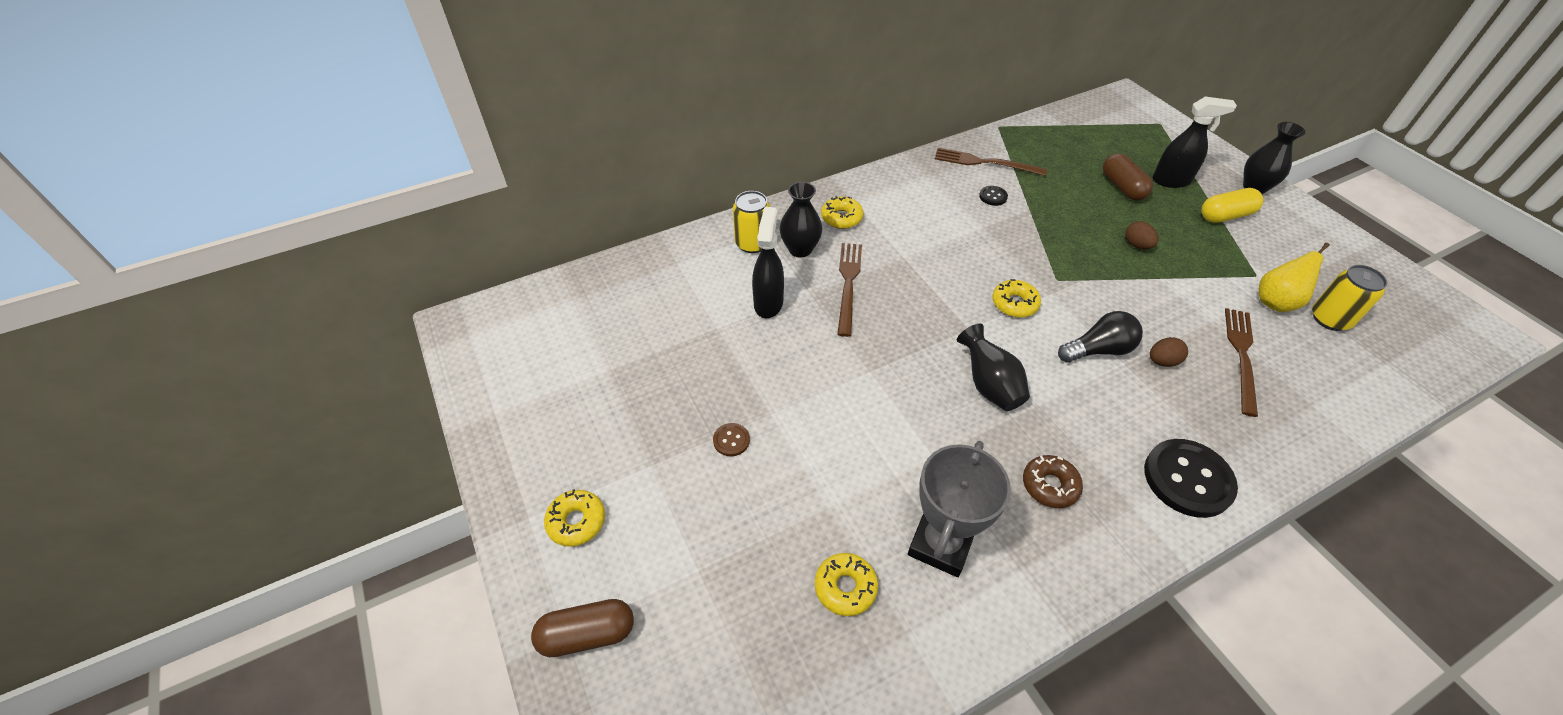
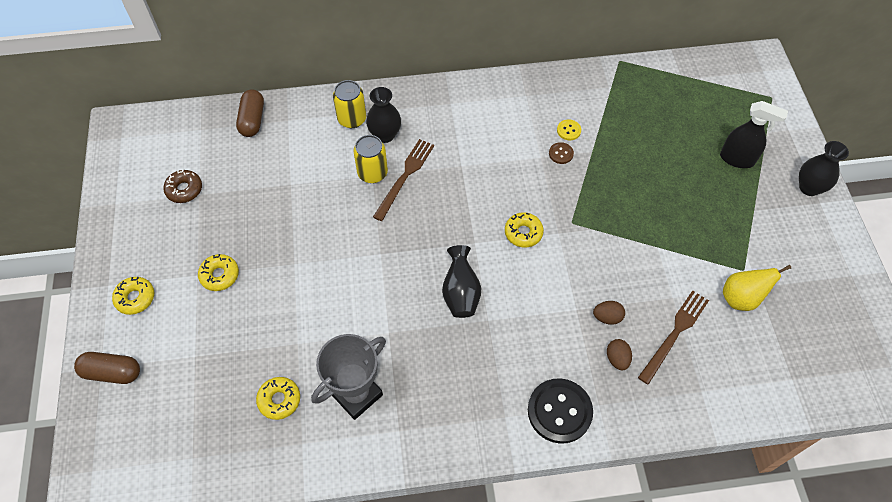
camera: 20 degrees right, 10 degrees up
(731, 440) = (258, 274): brown button -> brown button (561, 154)
(768, 303) = (337, 175): black spray bottle -> none
(841, 218) = (432, 115): yellow donut -> yellow donut (219, 275)
(985, 163) = (583, 95): brown fork -> none
(993, 196) = (568, 130): black button -> yellow button
(1049, 485) = (456, 381): brown donut -> brown donut (184, 189)
(1098, 350) = (563, 292): black light bulb -> none
(1122, 187) = (688, 153): brown capsule -> brown capsule (252, 120)
(1136, 245) = (660, 211): brown egg -> brown egg (617, 359)
(1225, 216) = (760, 207): yellow capsule -> none
(1330, 319) = (775, 327): yellow can -> yellow can (372, 173)

